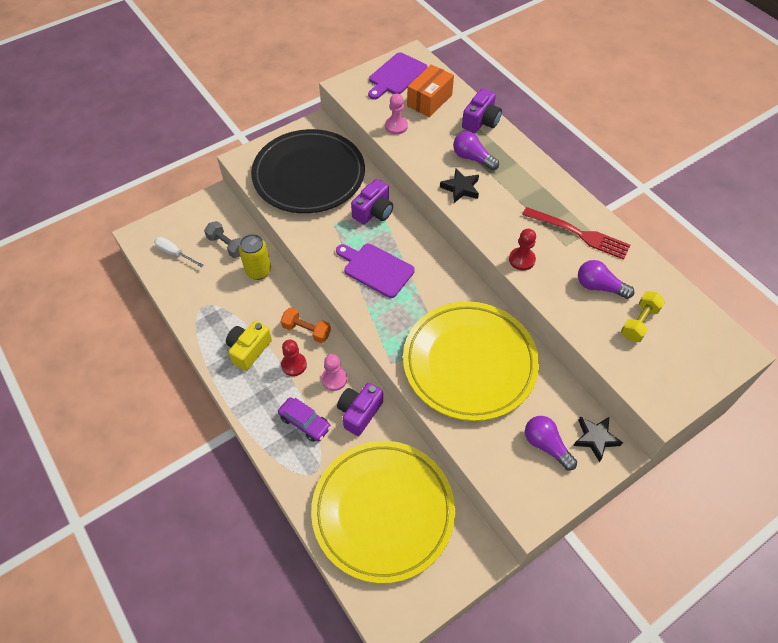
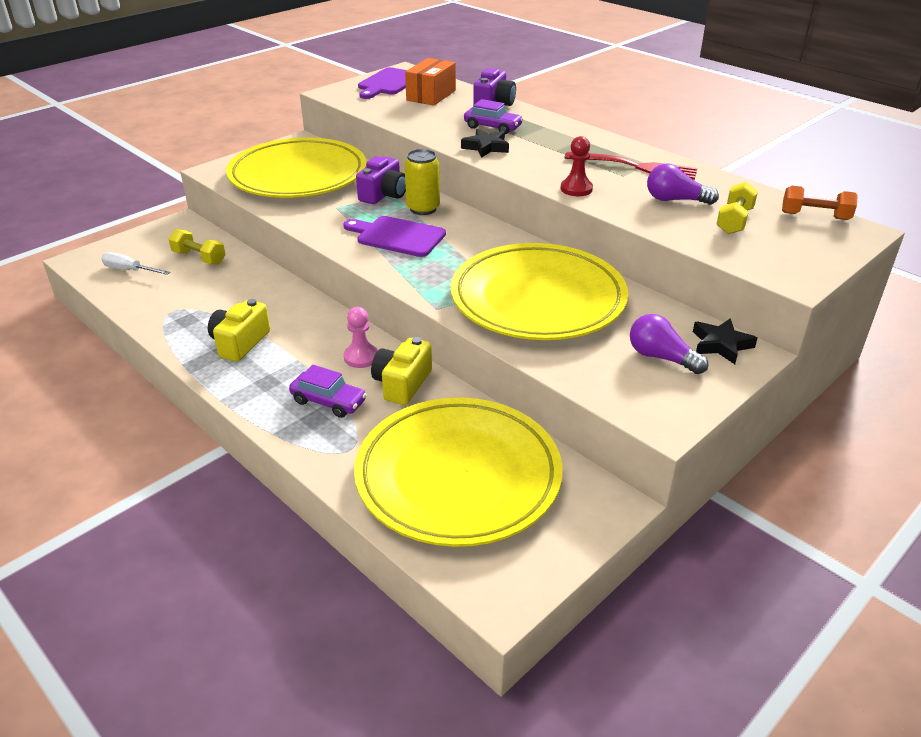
camera: 10 degrees left, 20 degrees down
(227, 245) = (199, 258): grey dumbbell -> yellow dumbbell
(258, 271) = (243, 275): yellow can -> yellow can (423, 209)
(294, 365) = (304, 350): red pawn -> none
(306, 331) = (315, 318): orange dumbbell -> orange dumbbell (815, 216)
(309, 175) = (298, 175): black plate -> yellow plate
(359, 412) = (402, 384): purple camera -> yellow camera
(396, 126) = (397, 113): pink pawn -> none
(472, 158) = (493, 127): purple light bulb -> purple car

